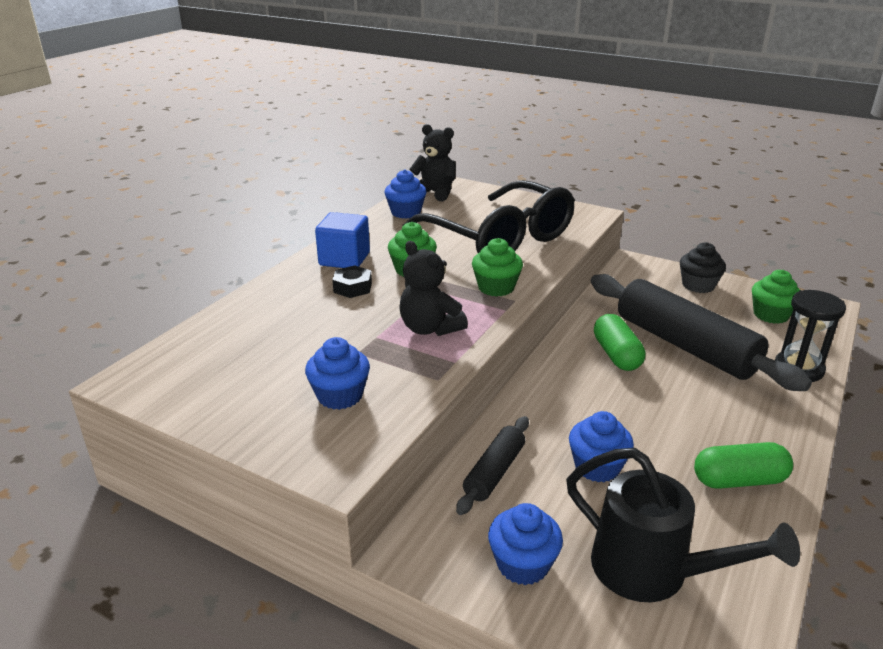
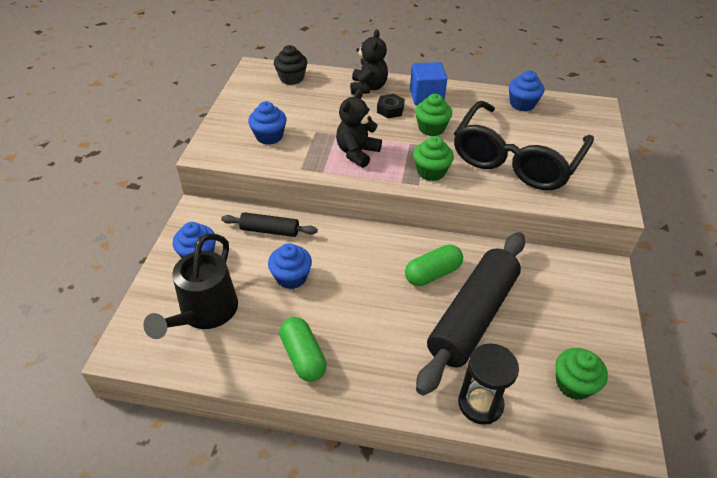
camera: 70 degrees right, 15 degrees up
(435, 193) = (573, 110): black teddy bear -> black teddy bear (368, 88)
(698, 285) = (594, 322): black cupcake -> black cupcake (291, 78)

